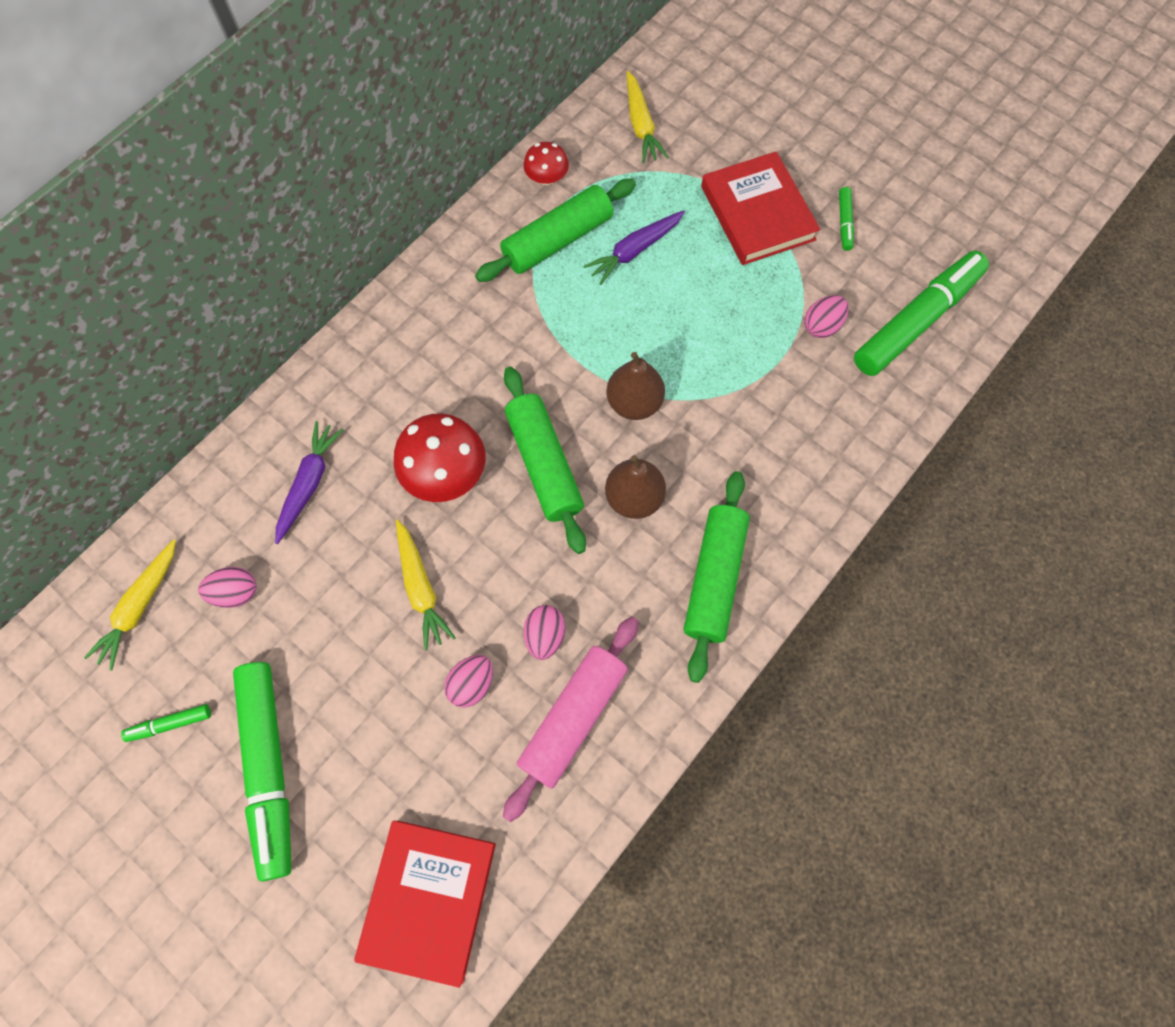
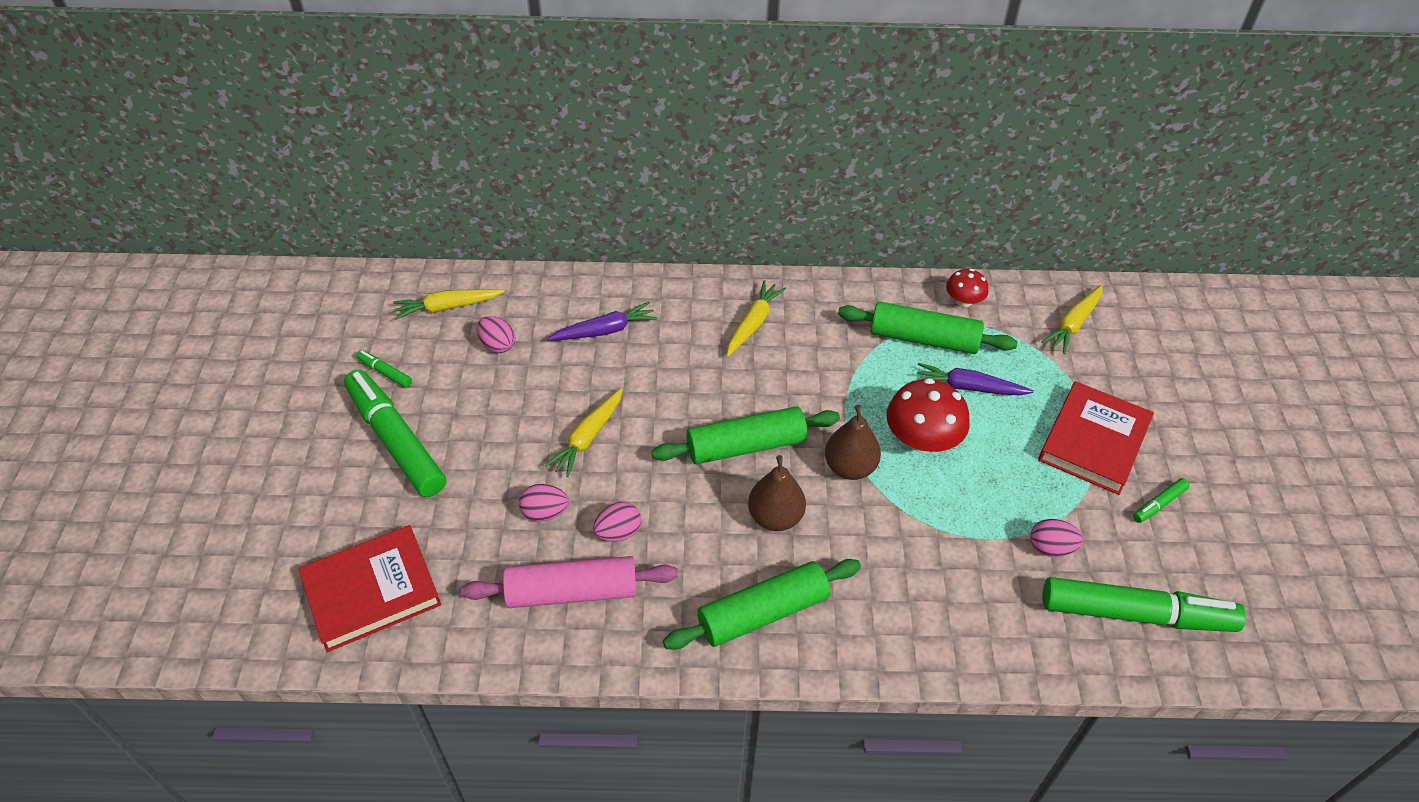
camera: 50 degrees right, 20 degrees down
(269, 767) = (396, 441): green marker -> green marker turned 105 degrees clockwise
(419, 354) = (753, 323): none -> yellow carrot
(445, 473) = (683, 395): red mushroom -> red mushroom (922, 439)
(544, 464) = (746, 446): green rolling pin -> green rolling pin turned 45 degrees clockwise

